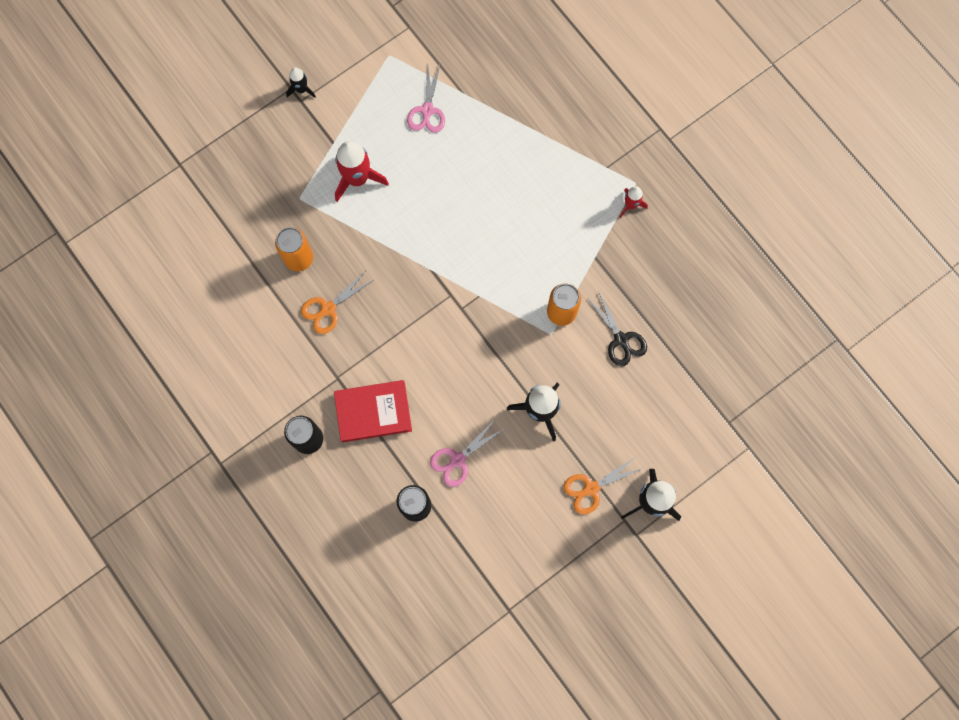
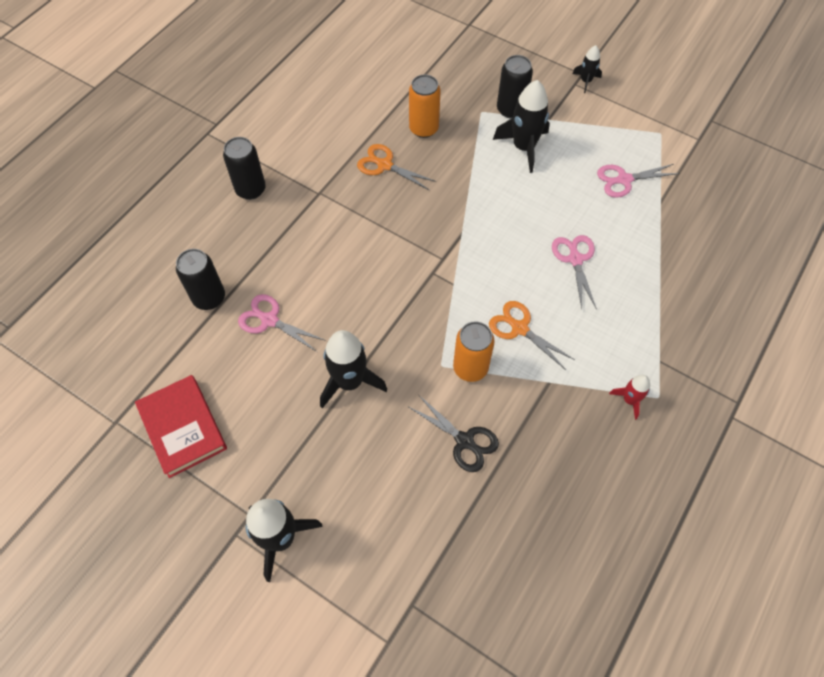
camera: 70 degrees right, 15 degrees down
(308, 171) = (510, 109): none -> black can
(357, 178) = (523, 147): red rocket -> black rocket
(373, 412) = (295, 232): red book -> red book (182, 427)
(492, 188) = (575, 259): none -> pink scissors
(591, 488) = (277, 464): orange scissors -> orange scissors (519, 328)
(621, 340) = (465, 441): black scissors -> black scissors turned 90 degrees counterclockwise

